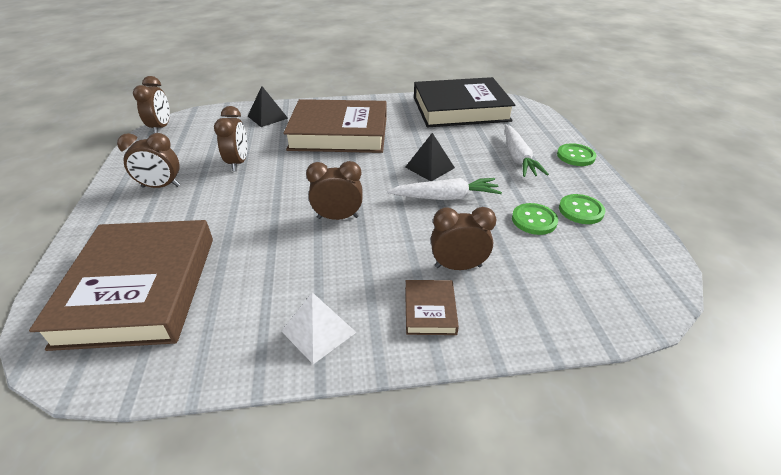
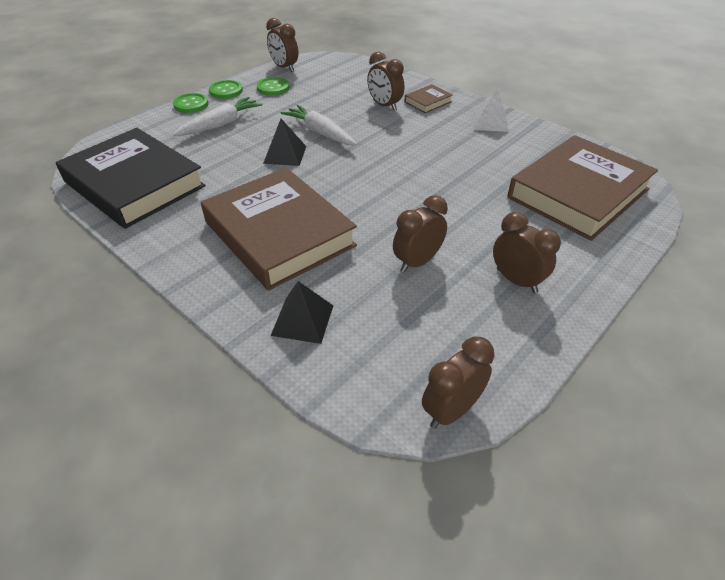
camera: 130 degrees left, 5 degrees up
(338, 217) = (405, 162): brown clock -> brown clock (284, 68)
(534, 220) = (305, 98): green button -> green button (226, 91)

